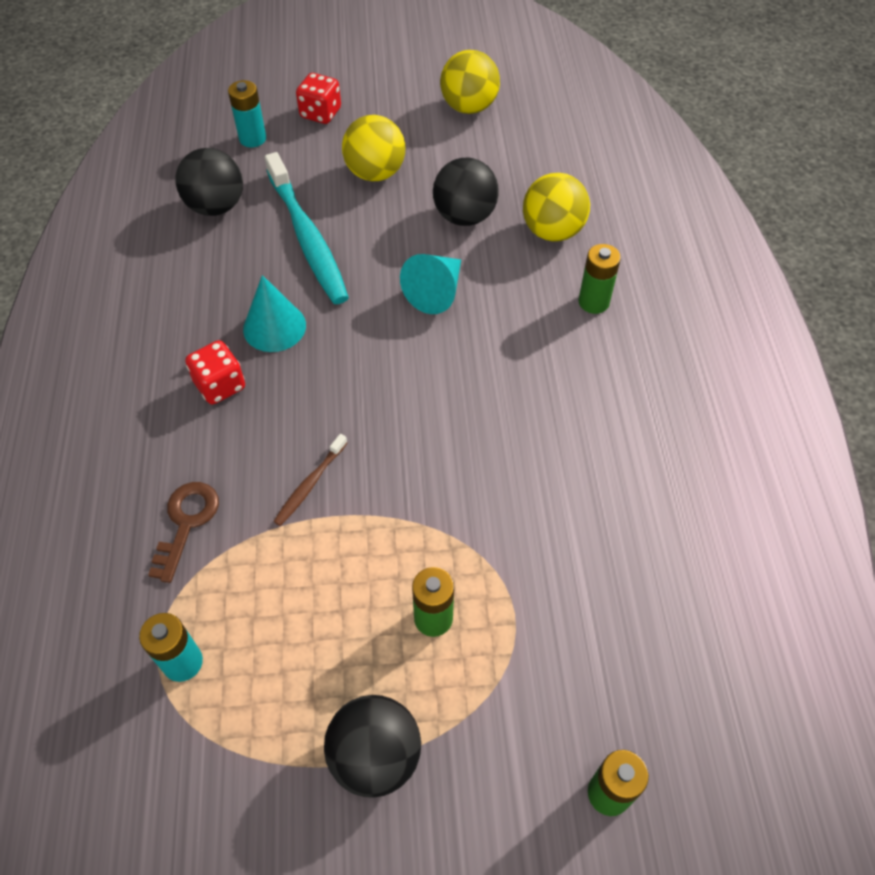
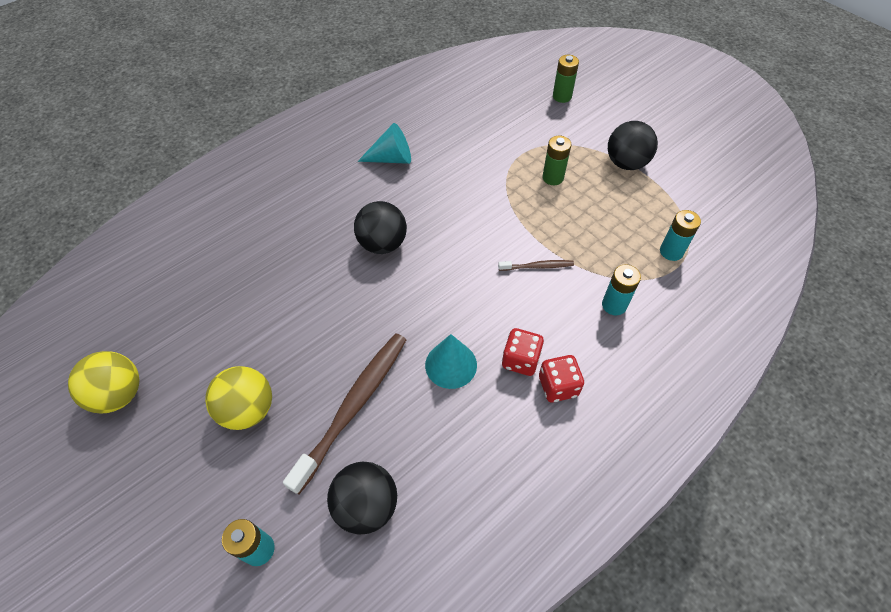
camera: 125 degrees left, 0 degrees up
(186, 523) = (614, 305): brown key -> turquoise battery
(307, 237) = (353, 407): turquoise toothbrush -> brown toothbrush
(320, 113) = (187, 514): red dice -> red dice (558, 386)
(436, 292) = (349, 294): turquoise cone -> turquoise cone (391, 158)
(464, 216) = (263, 320): black ball -> black ball (383, 244)
(552, 231) = (247, 263): yellow ball -> none
(593, 302) = (299, 214): green battery -> none

